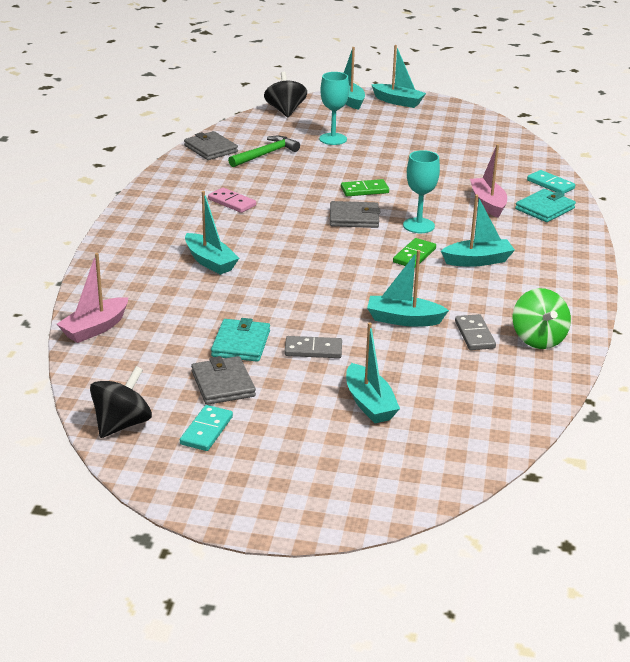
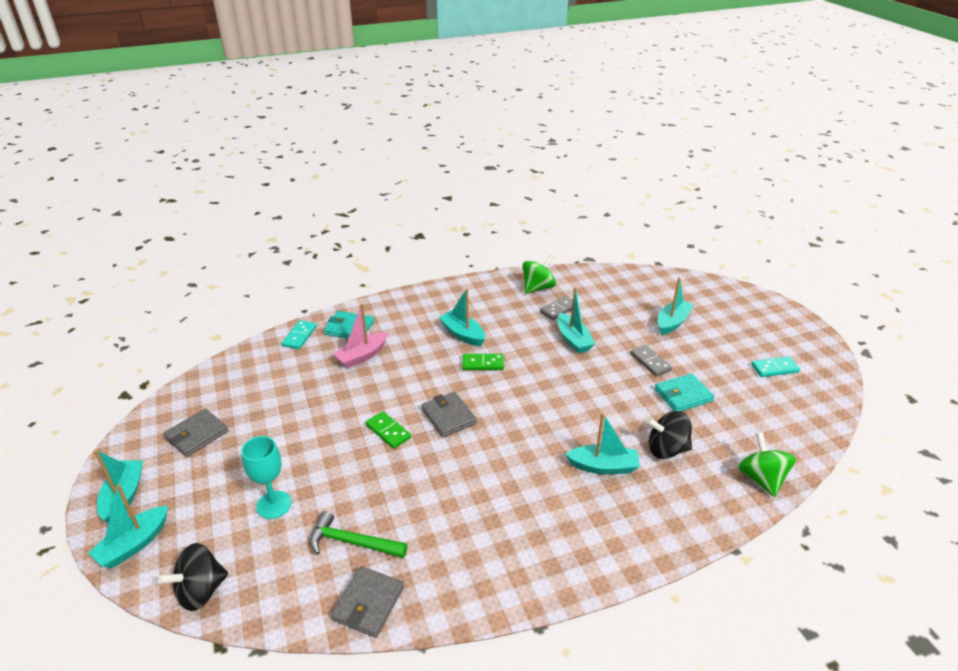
camera: 120 degrees left, 5 degrees up
(95, 328) = (761, 479): pink boat -> green spinning top
(122, 424) = (819, 404): black spinning top -> black spinning top (666, 449)
(210, 262) = (603, 466): turquoise boat -> turquoise boat turned 75 degrees clockwise
(223, 384) = (730, 382): grey wallet -> grey wallet (197, 435)
(232, 202) = (487, 510): pink domino -> none
(418, 225) = (432, 377): turquoise goblet -> none

